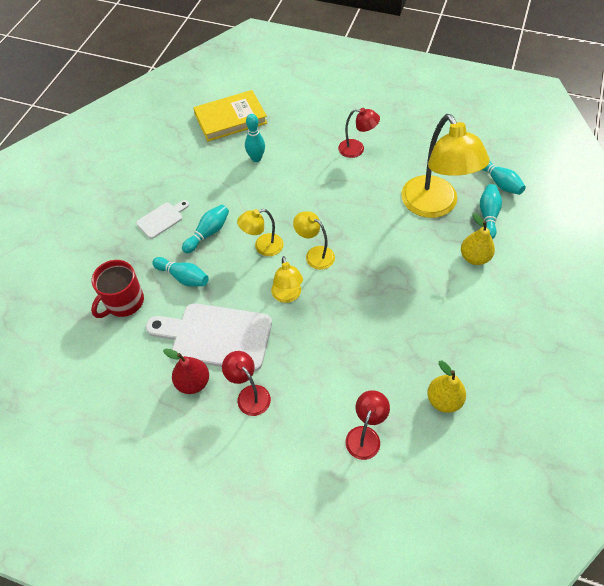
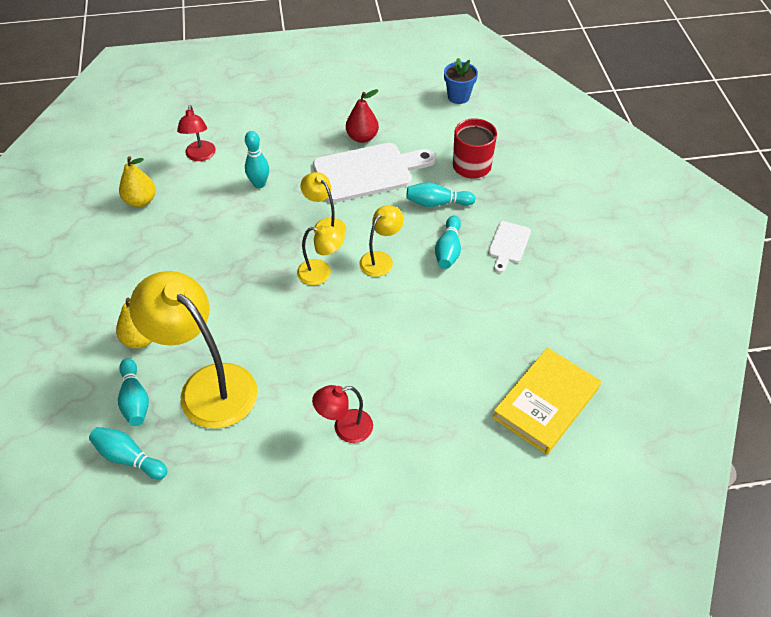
camera: 150 degrees right, 5 degrees down
(61, 392) = (458, 96): none -> blue flower pot
(249, 394) = (310, 146): red lamp -> none
(256, 158) = (466, 358): turquoise bowling pin -> turquoise bowling pin (259, 184)

